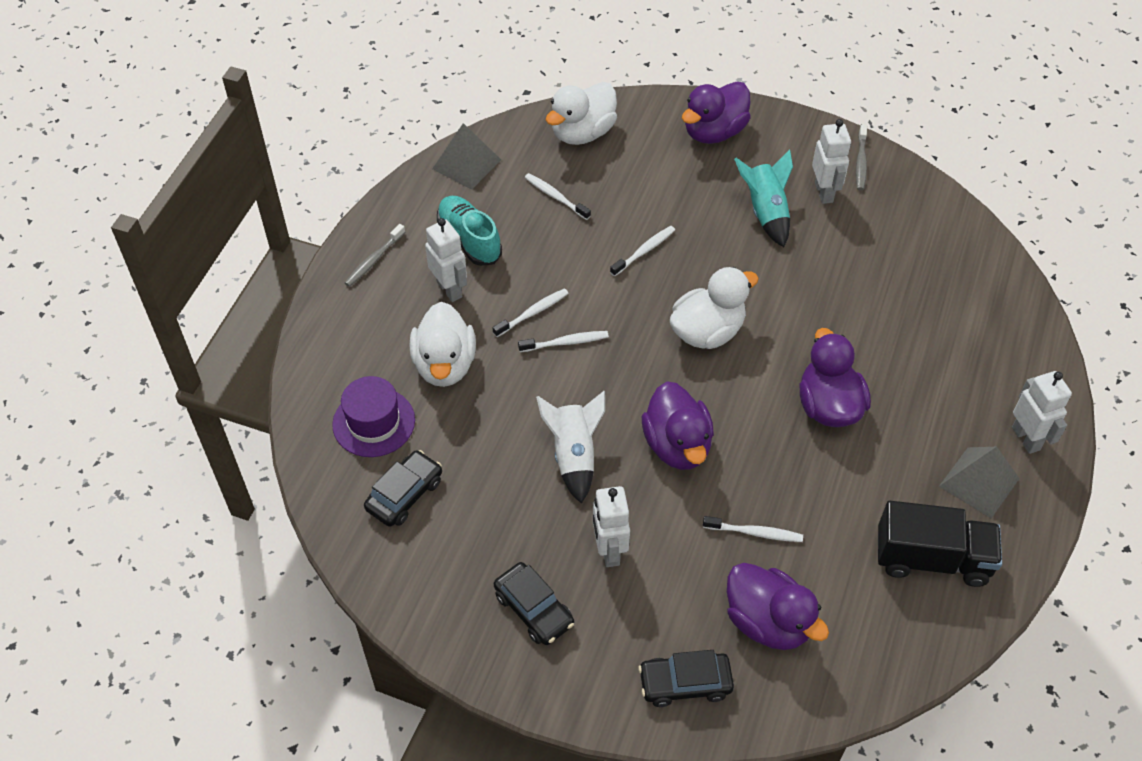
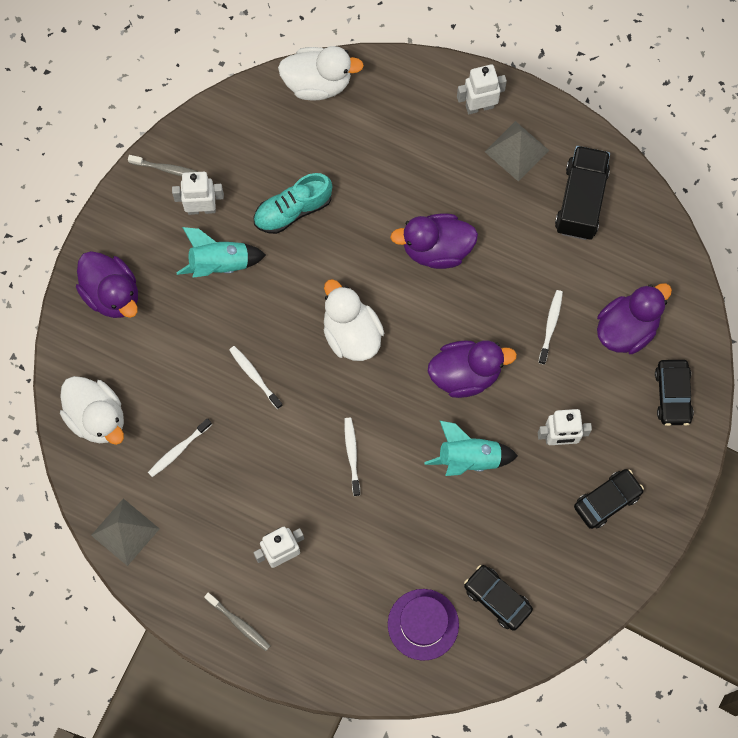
camera: 85 degrees left, 20 degrees up
(445, 365) = (367, 561): white duck -> white duck (318, 83)
(469, 239) = (223, 533): turquoise shoe -> turquoise shoe (293, 210)
(532, 313) = (316, 481): white toothbrush -> none
(574, 455) = (469, 458): white rocket -> turquoise rocket

